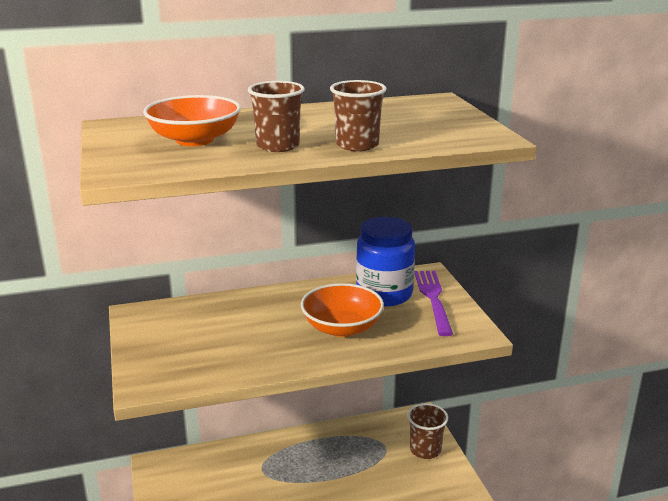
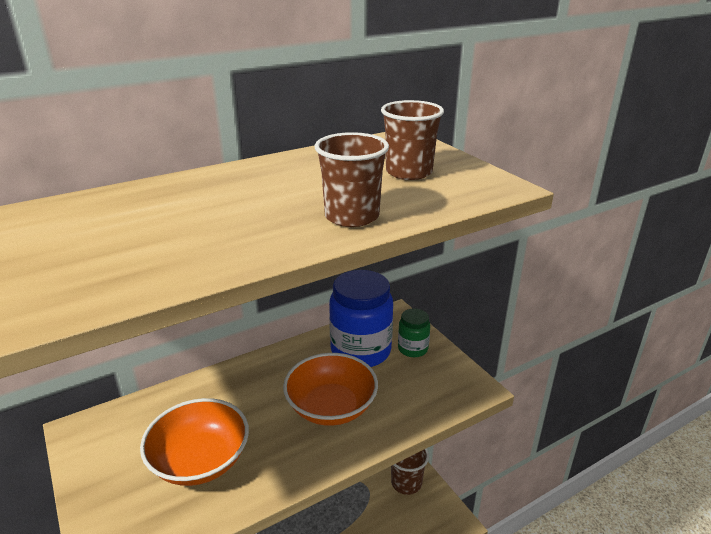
camera: 15 degrees left, 5 degrees up
(195, 140) = (132, 232): orange bowl -> orange bowl (200, 460)
(278, 146) = (251, 230): brown cup -> brown cup (409, 172)
(433, 299) = (413, 349): purple fork -> green jar

